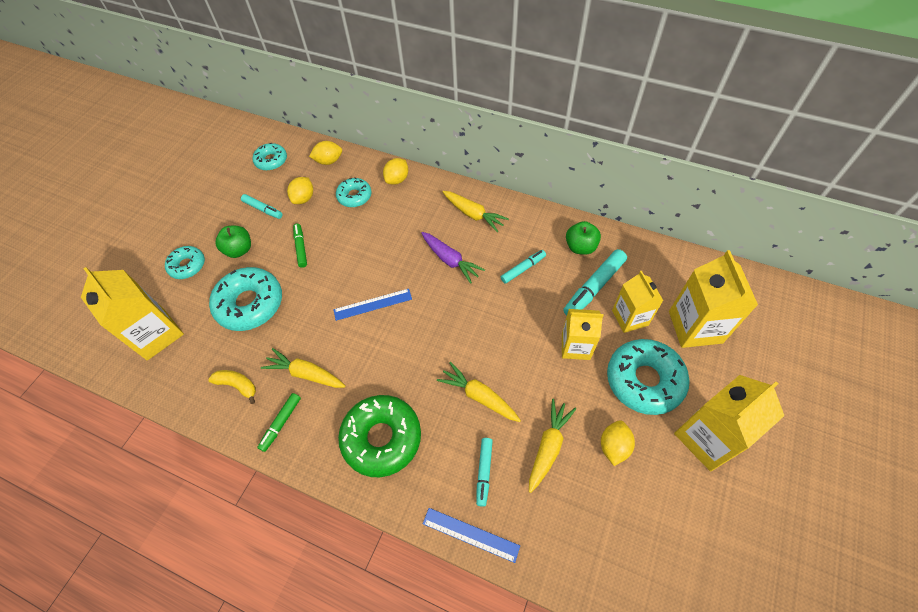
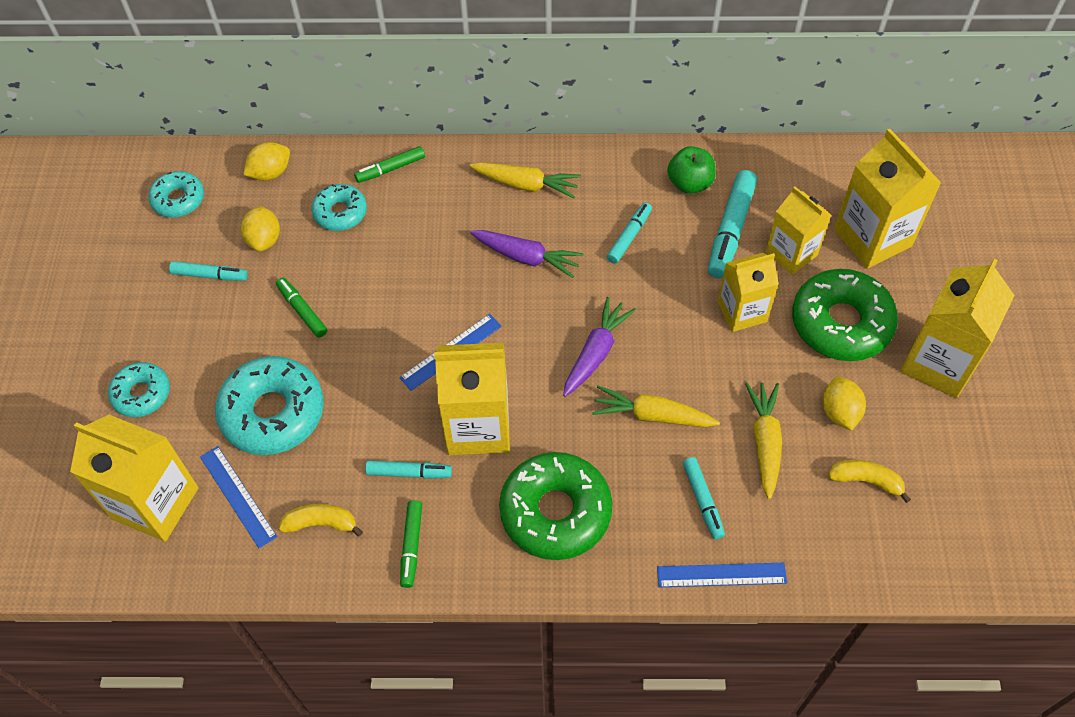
camera: 25 degrees left, 0 degrees up
(201, 348) = (237, 496): none -> blue ruler
(239, 250) = (209, 345): green apple -> none
(306, 373) = (409, 473): yellow carrot -> turquoise marker
(363, 359) = (478, 426): none -> yellow carton
(397, 179) = (390, 169): yellow lemon -> green marker
(463, 338) = (596, 352): none -> purple carrot
(611, 508) = (866, 481): none -> yellow banana
(644, 380) = (841, 323): turquoise donut -> green donut

